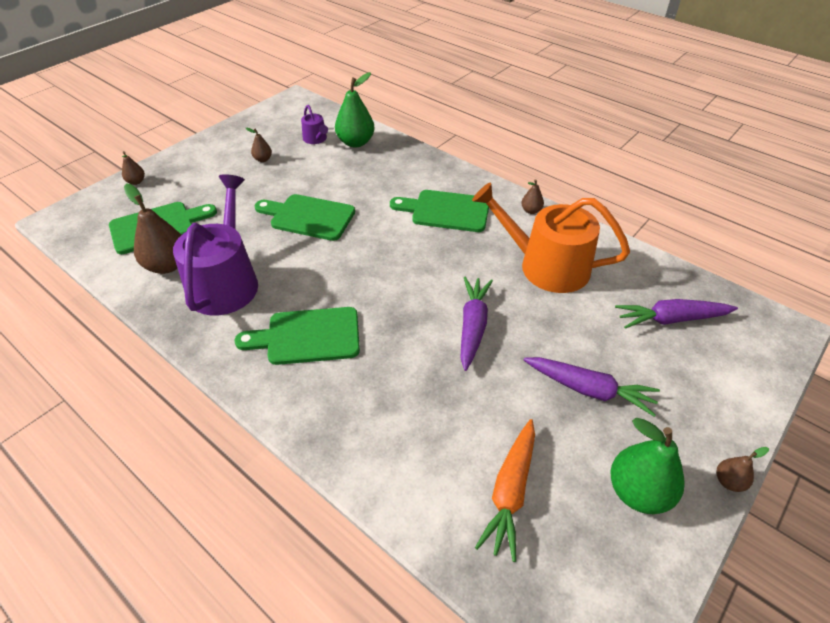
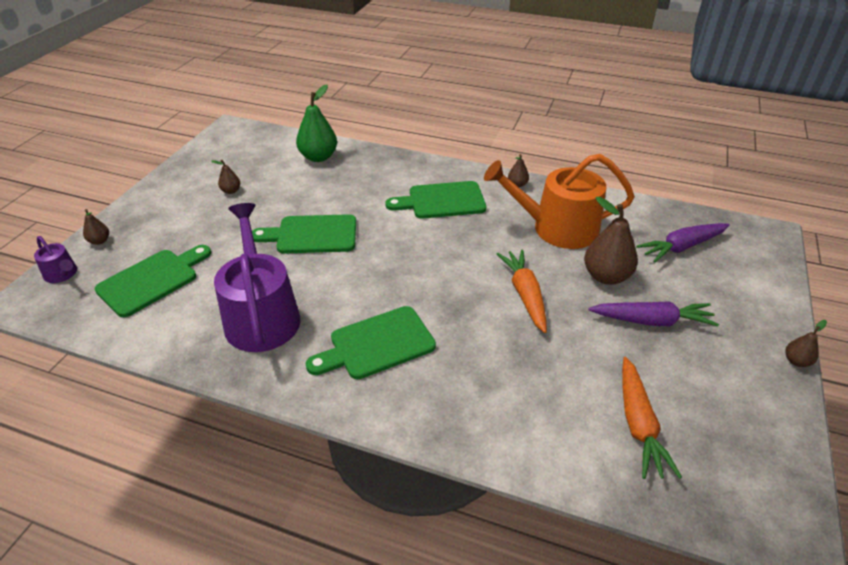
camera: 20 degrees left, 5 degrees down
(167, 265) = (187, 315): brown pear -> brown pear (606, 276)
(316, 139) = (276, 161): purple watering can -> purple watering can (62, 274)
(472, 326) = (525, 295): purple carrot -> orange carrot
(638, 492) = (736, 391): green pear -> none

